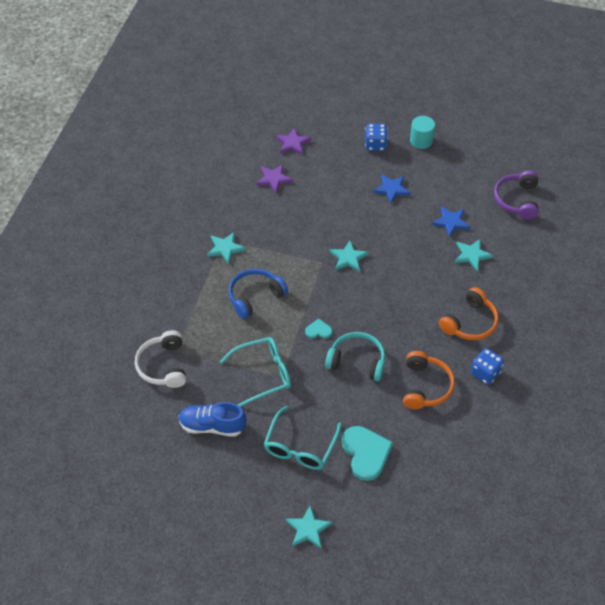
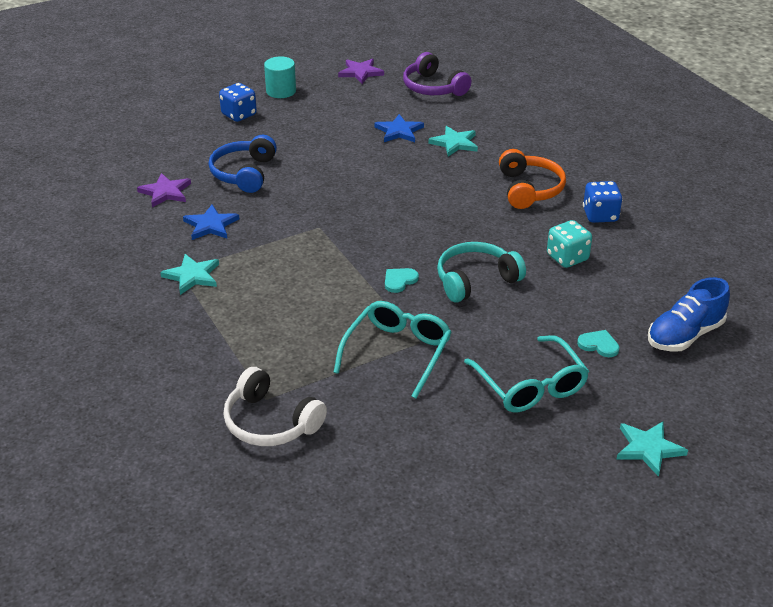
camera: 45 degrees left, 15 degrees down
(212, 426) = (412, 436): blue shoe -> blue shoe (684, 335)
(255, 296) = (288, 295): blue headphones -> blue headphones (244, 173)
(292, 143) = (145, 155): purple star -> purple star (360, 72)
(348, 258) = (341, 208): turquoise star -> none
(366, 453) = (599, 345): turquoise heart -> turquoise heart, size x0.49
(391, 189) = (305, 137): blue star -> blue star (211, 225)
(425, 386) = (567, 258): orange headphones -> turquoise dice

